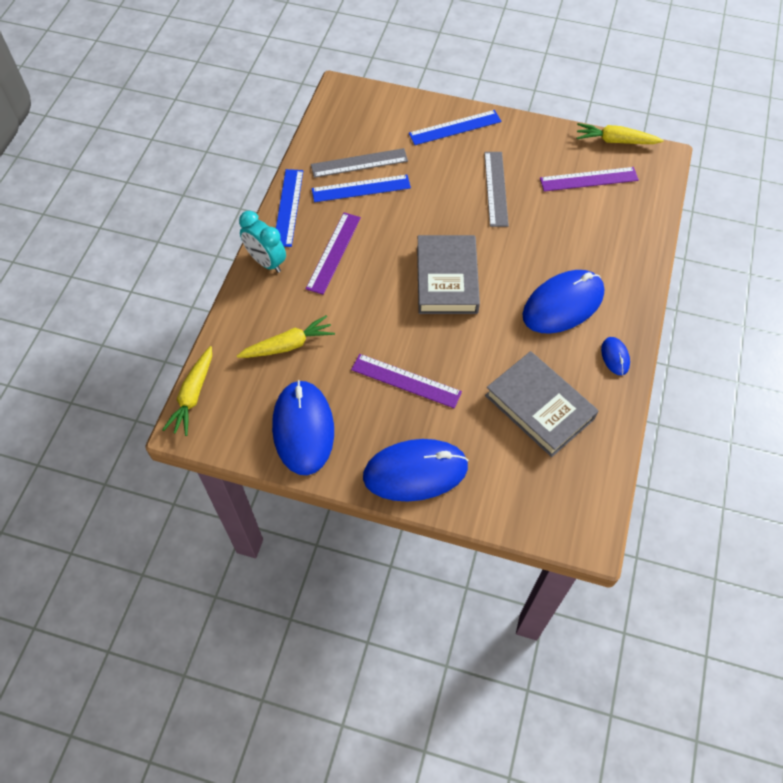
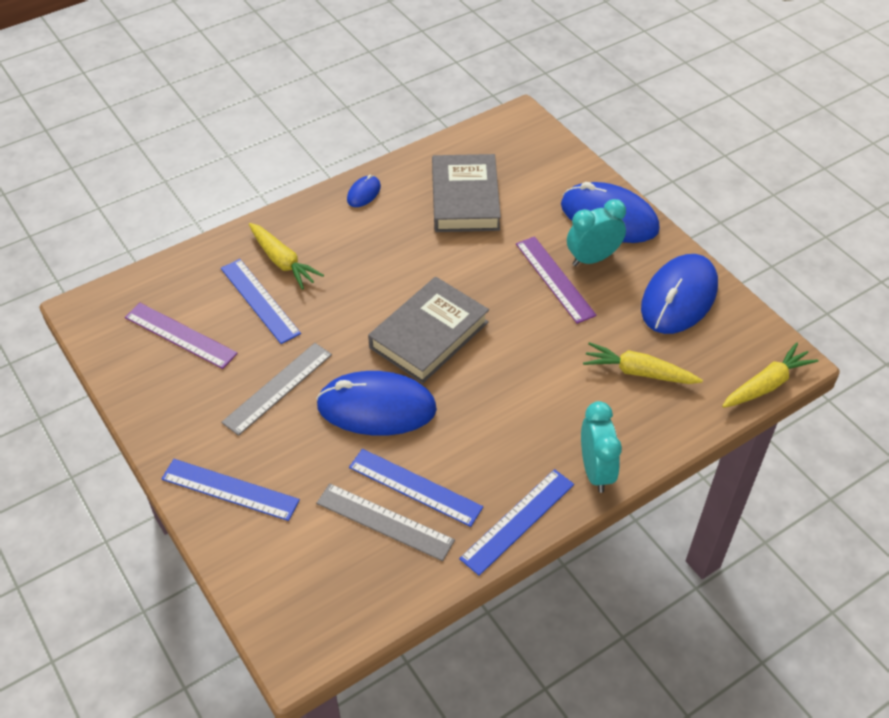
camera: 140 degrees left, 10 degrees down
(333, 252) = (514, 433): purple ruler -> none
(394, 419) = (592, 258): none -> turquoise clock
(563, 304) = (354, 251): blue mouse -> blue mouse (376, 407)
(574, 230) = (260, 300): none -> blue ruler
(615, 141) = (98, 354): yellow carrot -> yellow carrot (282, 261)

